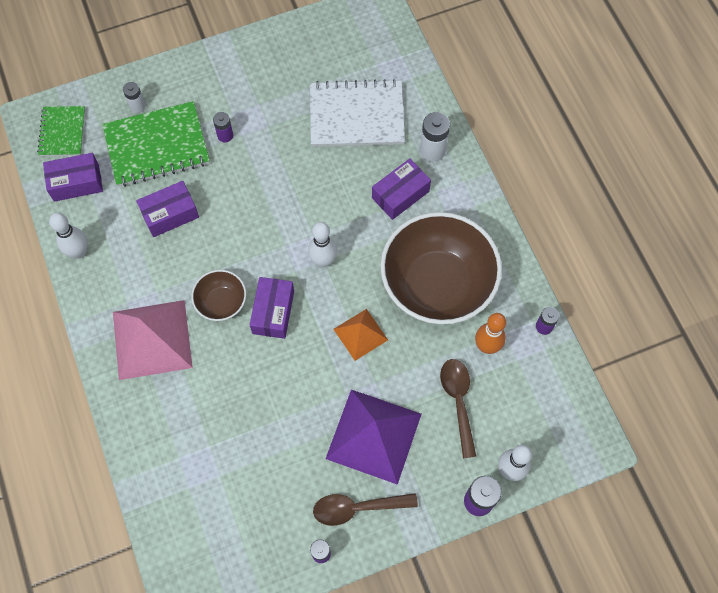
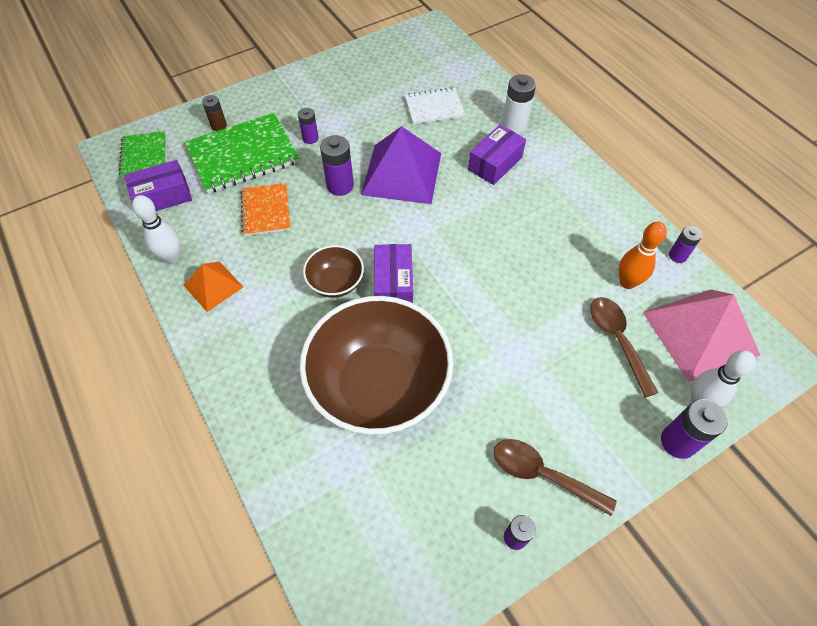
camera: 10 degrees left, 10 degrees down
(137, 106) = (219, 126): white battery -> brown battery
(152, 339) = (265, 330): pink pyramid -> pink pyramid (700, 333)
(170, 214) = (266, 210): purple box -> orange notebook
(244, 197) = (340, 186): none -> purple battery
(323, 261) = (434, 229): white bowling pin -> none
(356, 115) = (434, 107): white notebook -> white notebook, size x0.59
(357, 508) = (542, 474): brown spoon -> brown spoon turned 45 degrees clockwise
(360, 334) = (492, 291): orange pyramid -> orange pyramid (213, 286)
(374, 436) = (537, 390): purple pyramid -> purple pyramid (402, 173)
(437, 284) = (556, 234): brown bowl -> brown bowl (379, 385)

